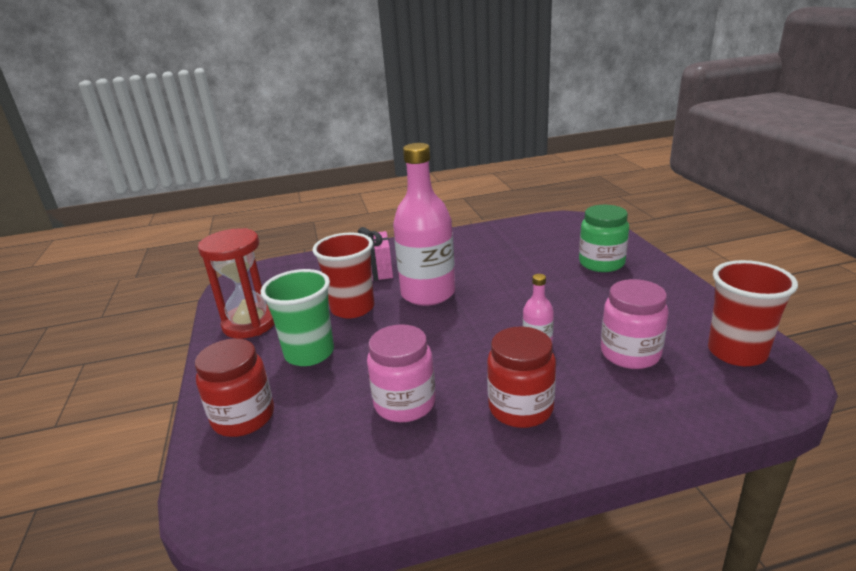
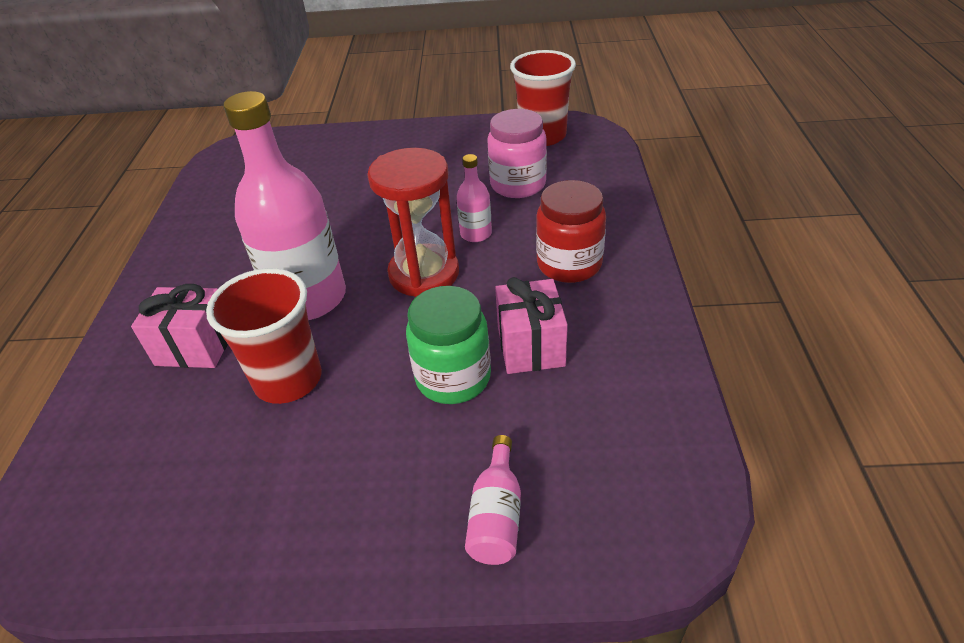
camera: 75 degrees left, 15 degrees up
(243, 417) = (496, 515): red jar -> pink bottle
(250, 324) = (238, 522): red hourglass -> red hourglass (424, 274)
(309, 353) = (379, 435): green cup -> none
(405, 403) = (530, 346): pink jar -> pink gift
(601, 263) = (350, 159): green jar -> green jar (453, 378)

